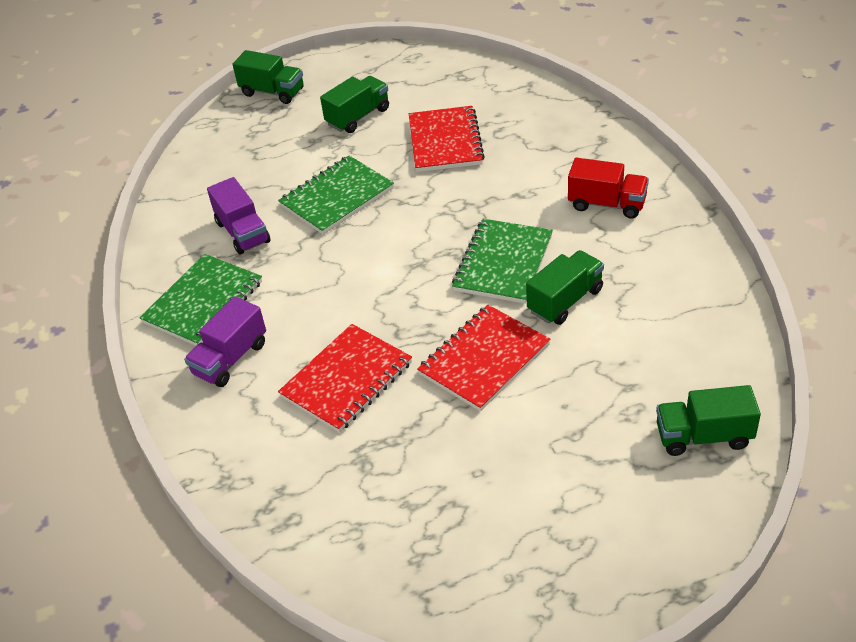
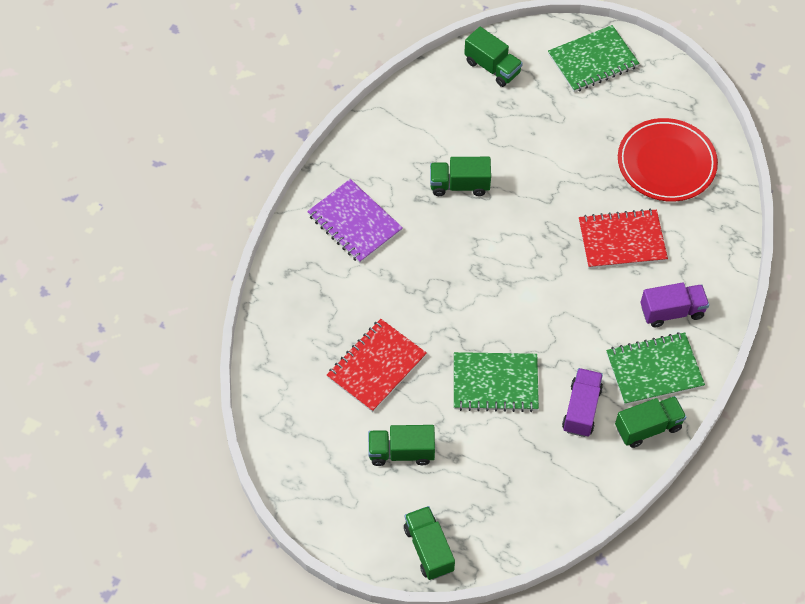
camera: 140 degrees left, 15 degrees up
(169, 261) = (648, 427): none -> green truck
(383, 498) = (666, 163): none -> red plate
(484, 359) = (541, 189): red notebook -> none
(503, 263) = (460, 237): green notebook -> green notebook (593, 61)
(607, 204) = (354, 223): red truck -> purple notebook

